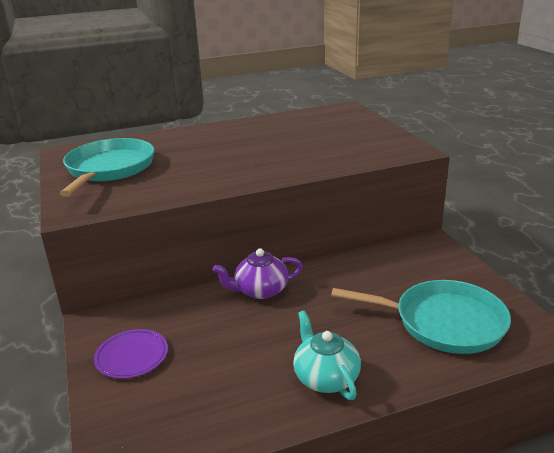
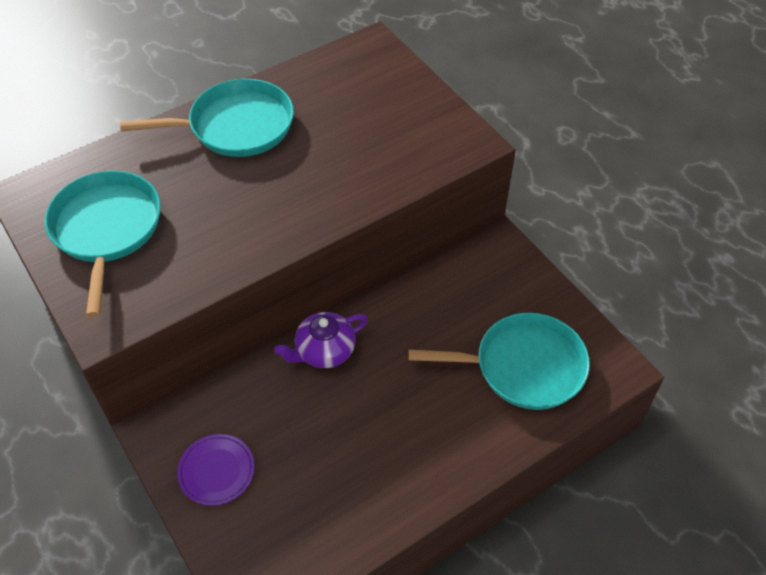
camera: 15 degrees left, 25 degrees up
(231, 133) = (236, 126): none -> turquoise pan
(325, 377) = (421, 461): turquoise teapot -> none

